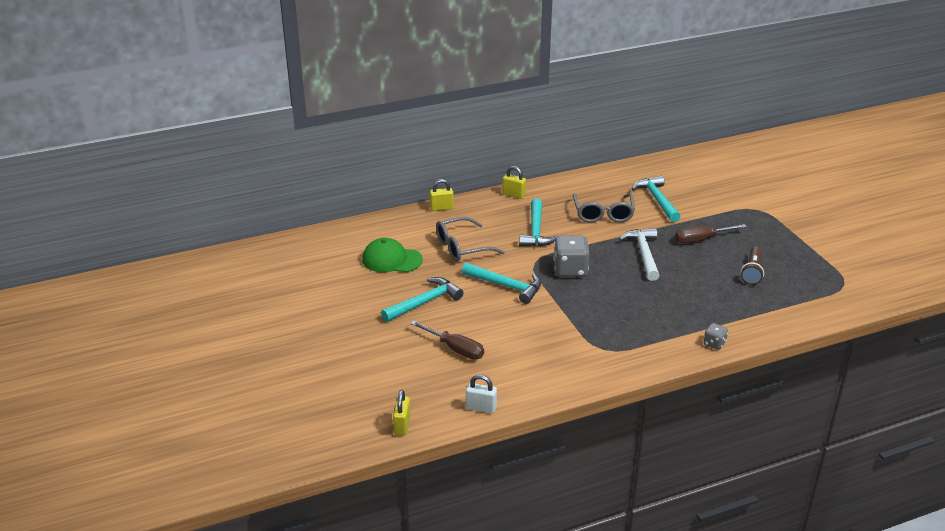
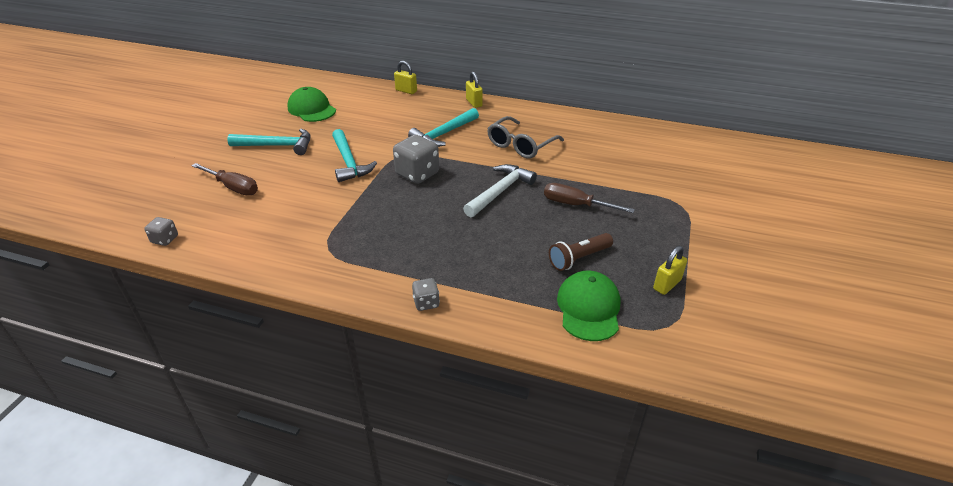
camera: 40 degrees right, 5 degrees up
(402, 425) = (102, 220): yellow padlock -> yellow padlock (667, 284)
(455, 349) = (233, 187): brown screwdriver -> brown screwdriver turned 45 degrees counterclockwise
(462, 247) = (370, 122): grey glasses -> none
(481, 408) = (165, 239): white padlock -> grey dice
(657, 200) = (589, 155): turquoise hammer -> none
(797, 297) = (588, 308): none -> green cap

